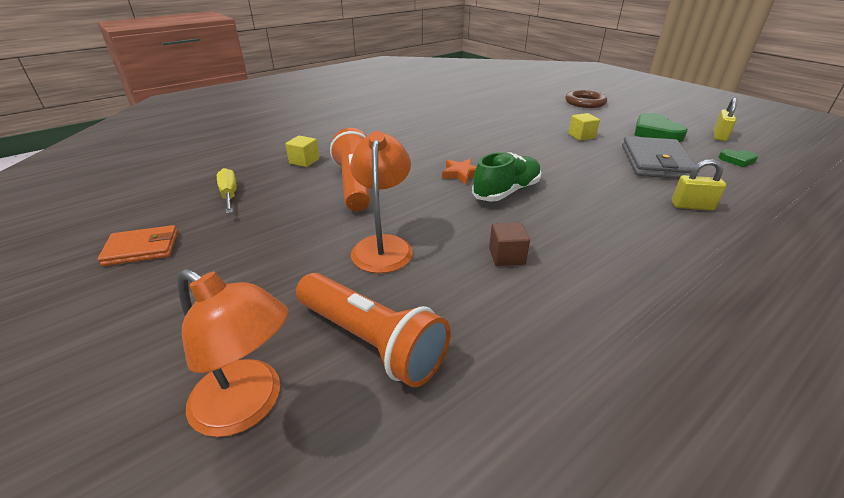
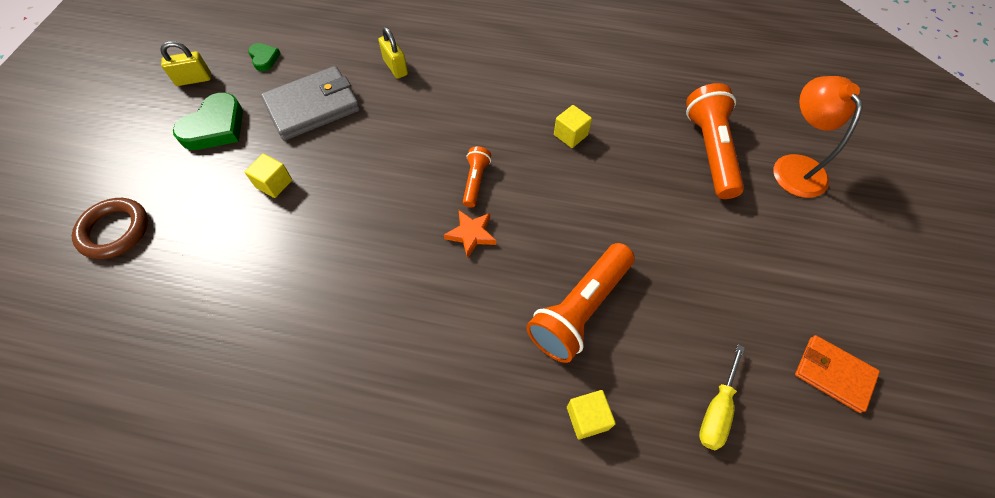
camera: 130 degrees left, 25 degrees up
(383, 246) = (636, 209): orange lamp -> none
(506, 191) = (475, 181): green shoe -> orange flashlight
(506, 256) = (570, 135): brown cube -> yellow cube

